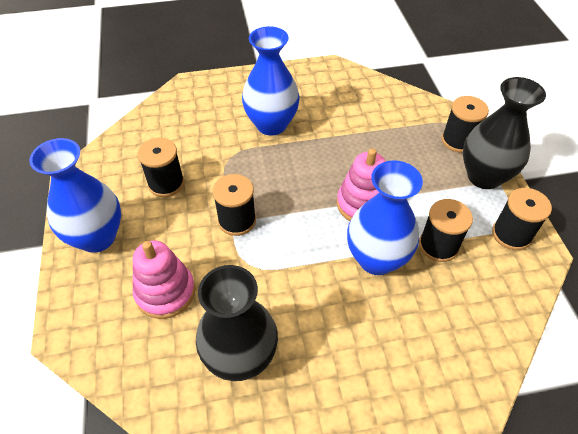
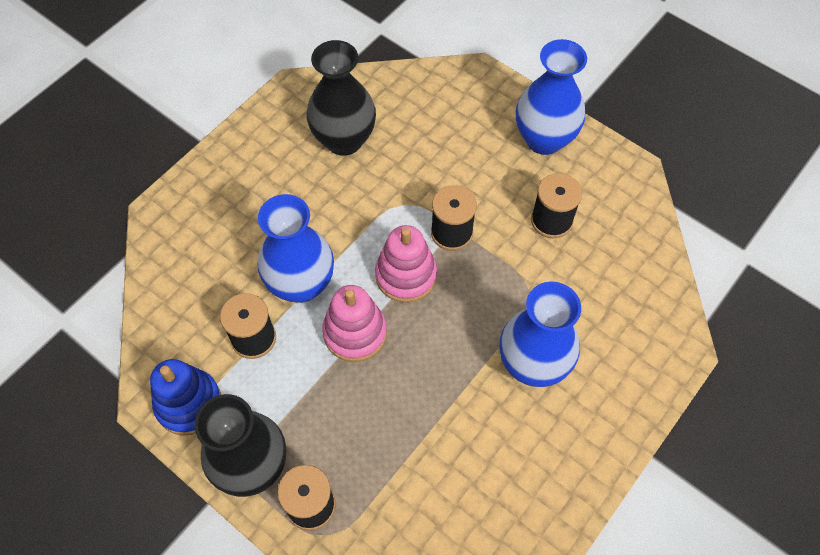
camera: 140 degrees right, 10 degrees up
(165, 292) = (443, 141): pink stacking toy -> pink stacking toy (406, 275)
(511, 234) = (189, 403): black spool -> blue stacking toy

